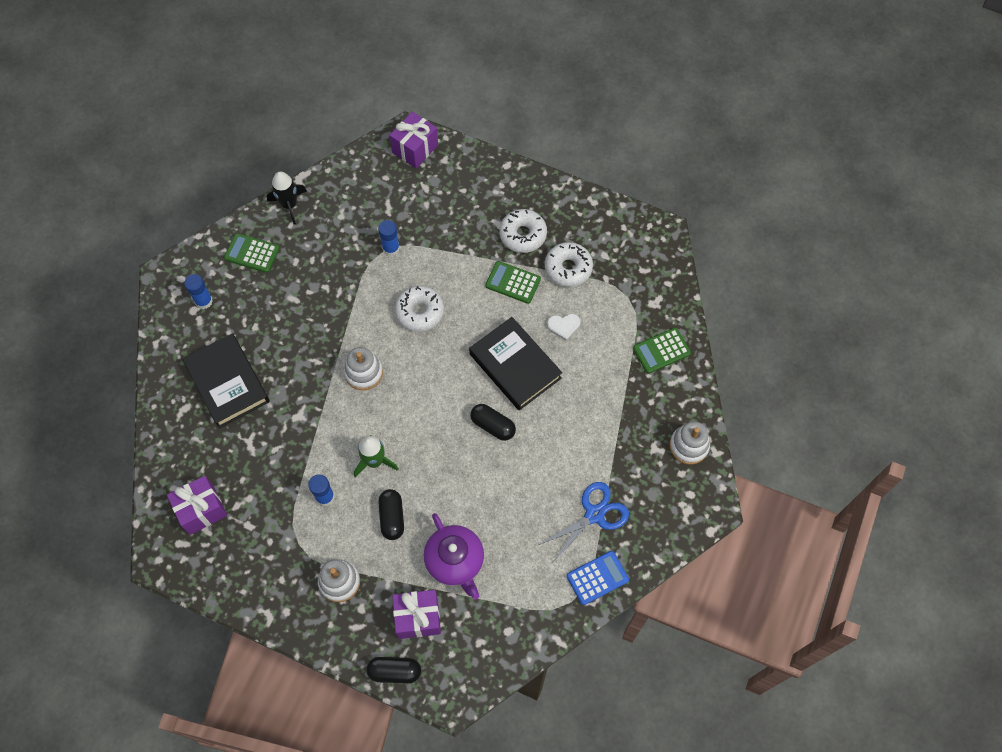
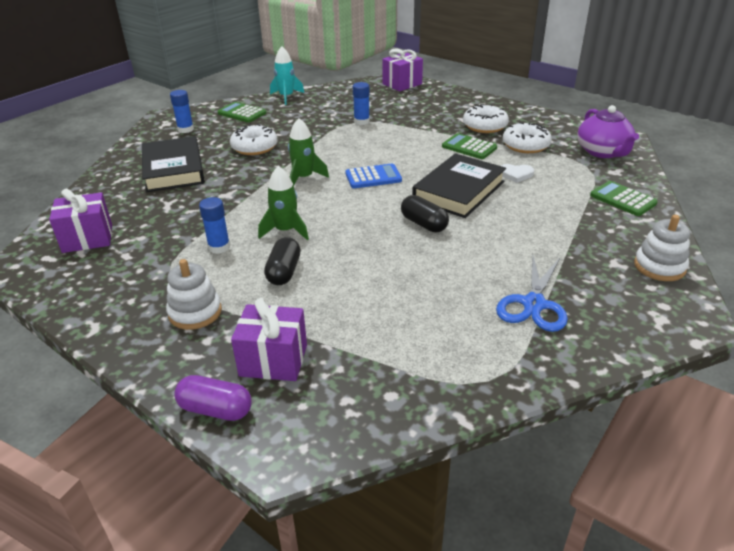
camera: 15 degrees right, 30 degrees down
(289, 205) = (286, 97): black rocket -> turquoise rocket
(364, 373) = (304, 178): white stacking toy -> green rocket
(394, 671) = (215, 409): black capsule -> purple capsule
(420, 312) = (373, 153): white donut -> white donut (254, 147)
(455, 561) = (343, 317): purple teapot -> purple teapot (603, 152)
(515, 366) = (459, 191): black book -> black book turned 60 degrees clockwise
(595, 514) = (533, 304): blue scissors -> blue scissors turned 135 degrees clockwise
(597, 578) = (530, 362): blue calculator -> blue calculator (373, 177)
(661, 351) = (623, 199): green calculator -> green calculator turned 60 degrees clockwise

